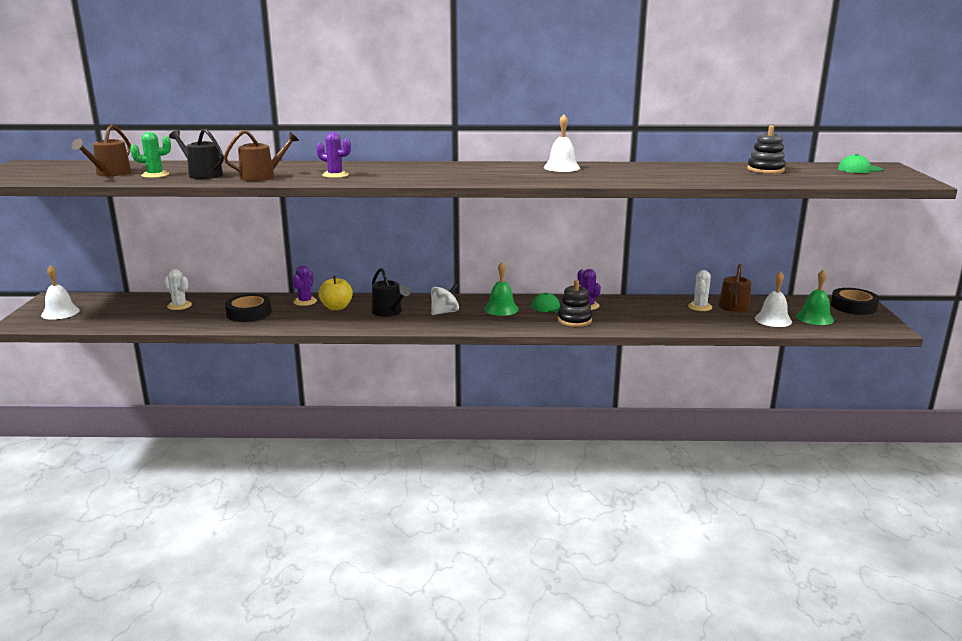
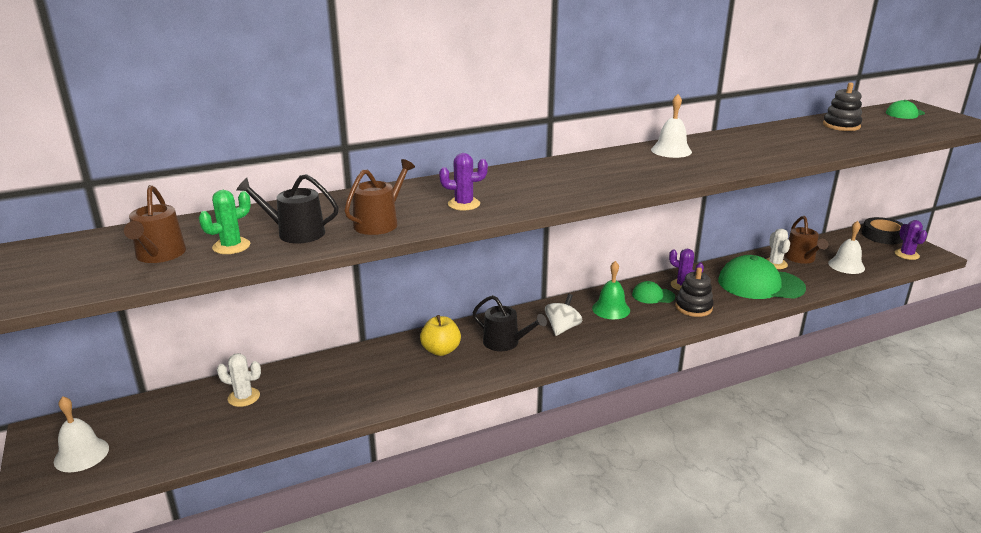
camera: 25 degrees left, 5 degrees up
(249, 313) = (347, 386): black tape -> none
(305, 301) = (395, 350): purple cactus -> purple cactus (906, 254)
(661, 317) = (760, 284): none -> green cap
(815, 318) = (872, 255): green bell -> none

